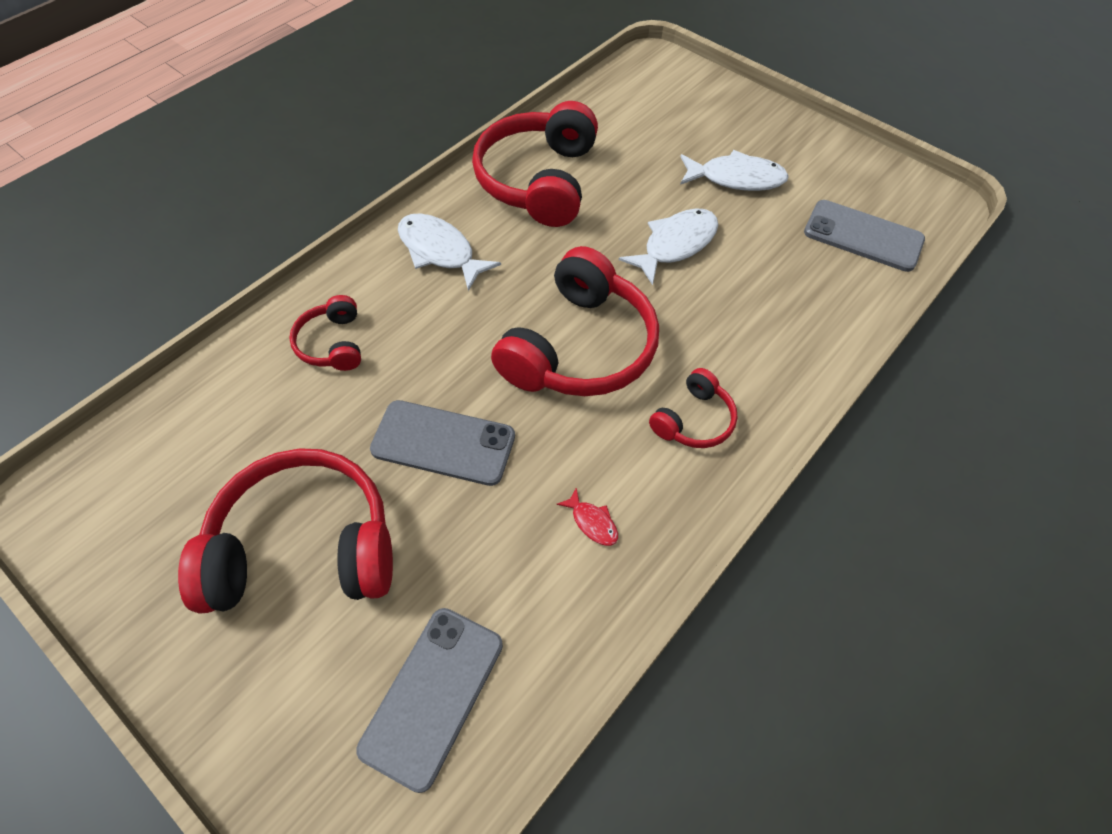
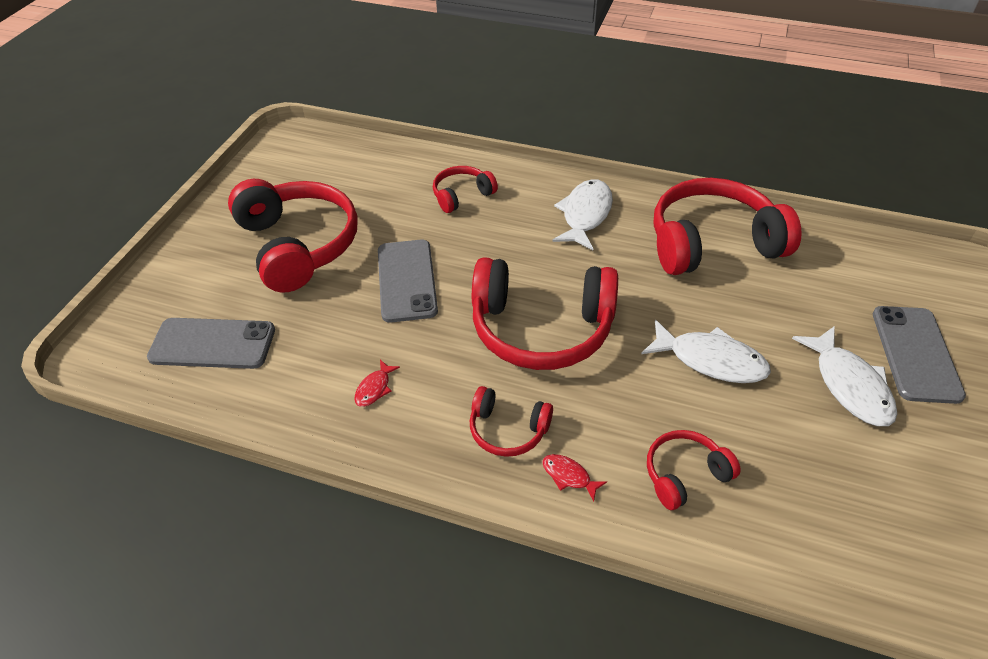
camera: 70 degrees right, 10 degrees down
(761, 392) = (569, 476): none -> red fish
(785, 314) = (685, 475): none -> red headphones
(863, 236) = (863, 529): grey phone -> grey phone (915, 354)

